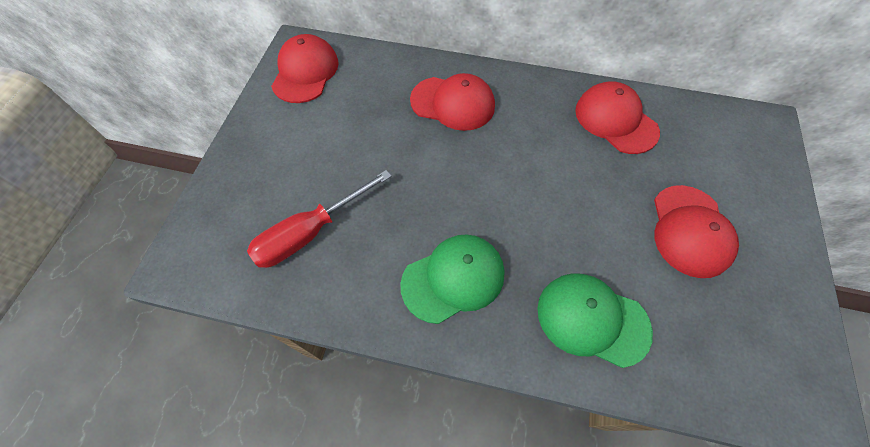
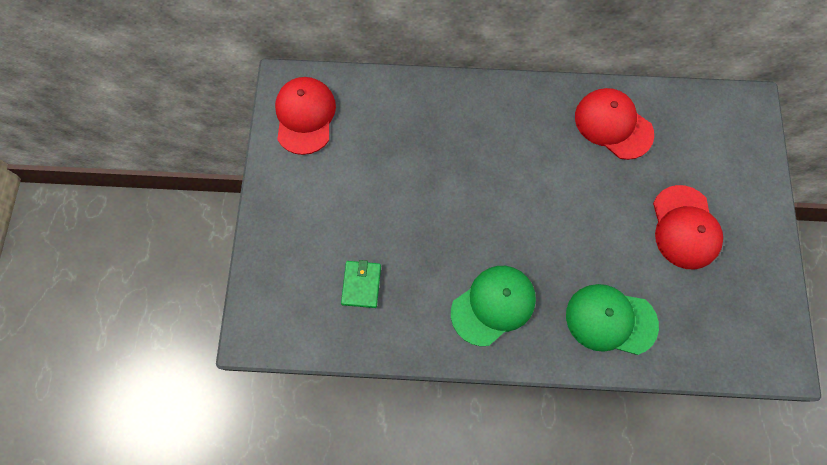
camera: 10 degrees left, 10 degrees up
(311, 232) = (361, 285): red screwdriver -> green wallet
(453, 103) = (458, 130): red cap -> none

